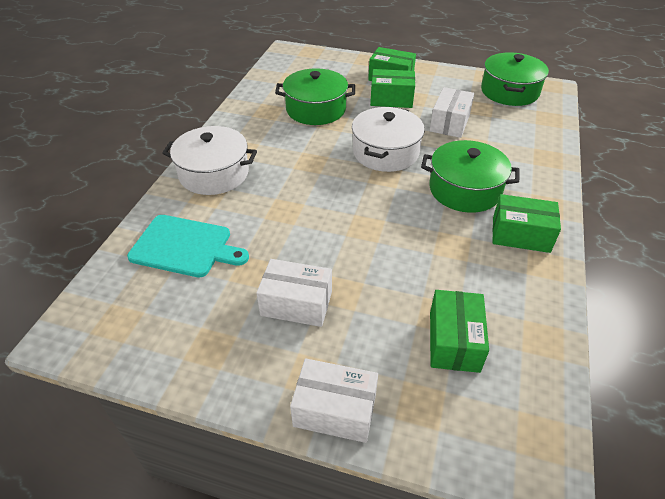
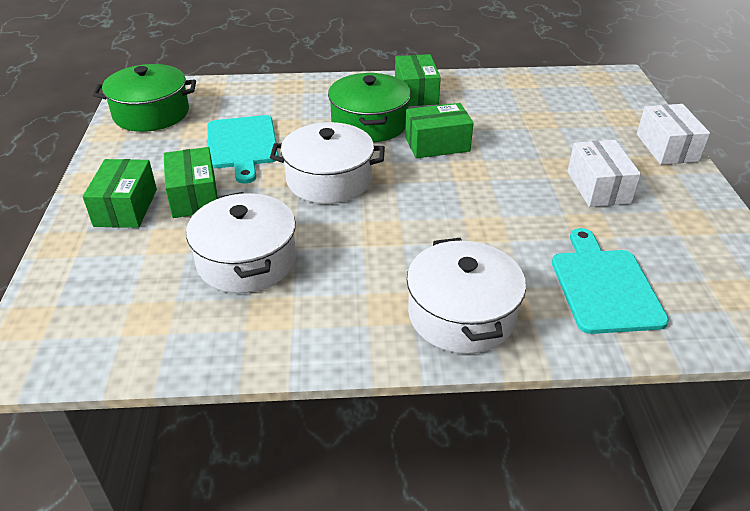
camera: 110 degrees left, 5 degrees down
(316, 109) = (246, 260): green pot -> white pot
(450, 123) = (242, 145): white box -> turquoise cutting board
(454, 341) = (558, 110): green box -> green box (437, 144)

